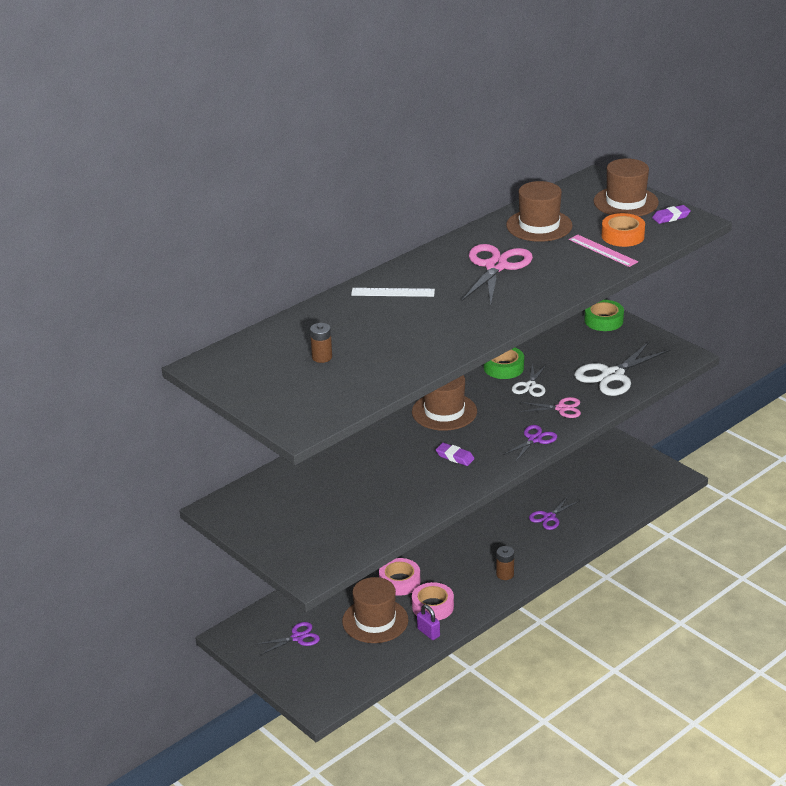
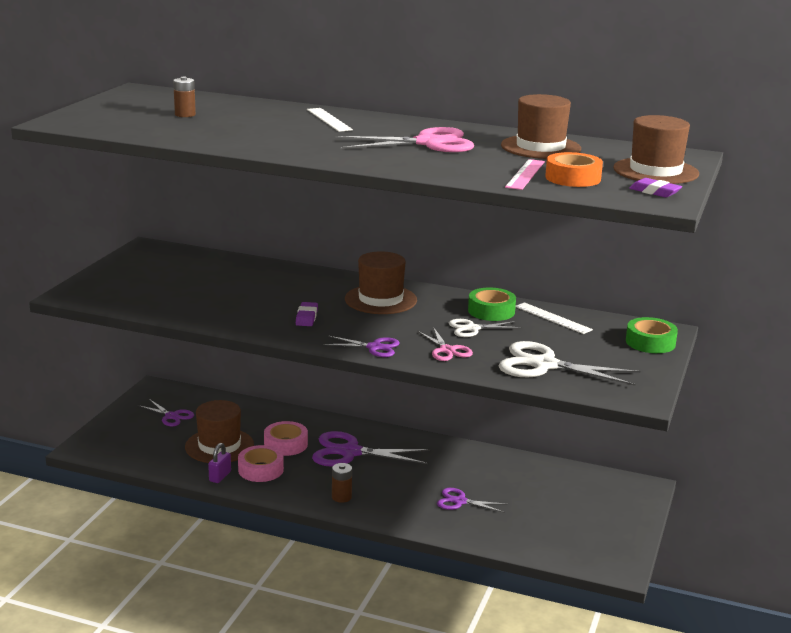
camera: 60 degrees right, 10 degrees down
(438, 550) = (350, 452): none -> purple scissors
(535, 345) = (553, 318): none -> white ruler

